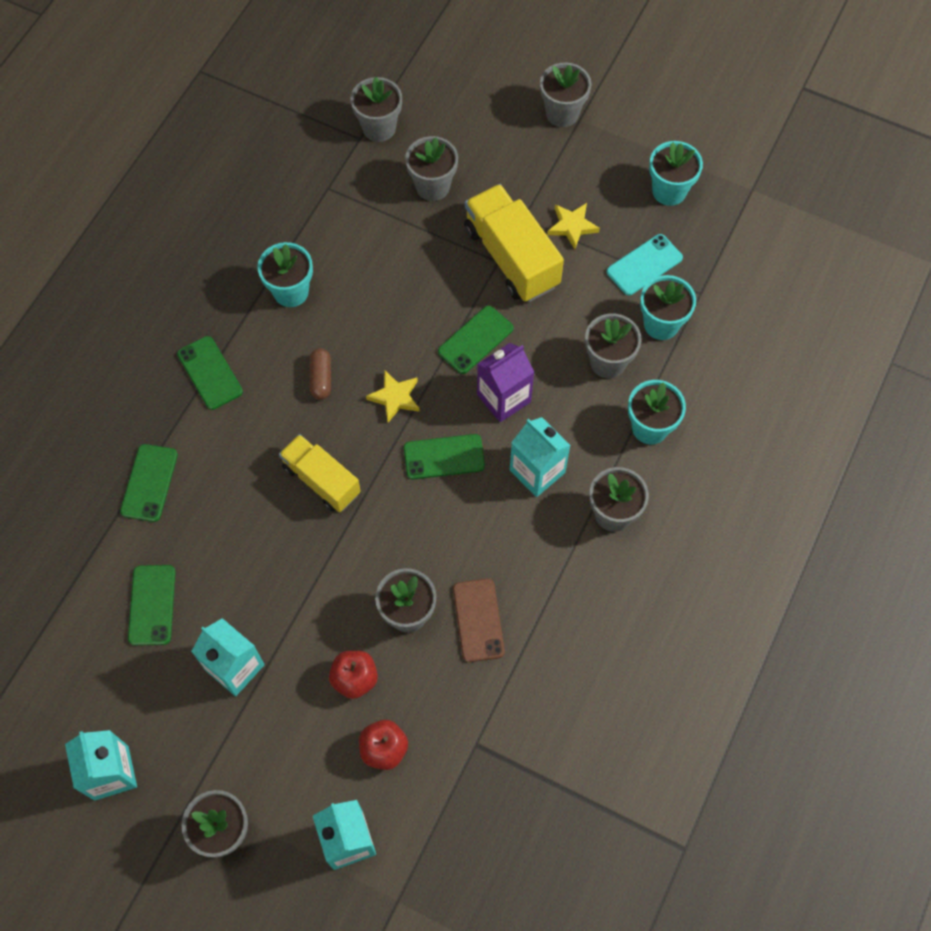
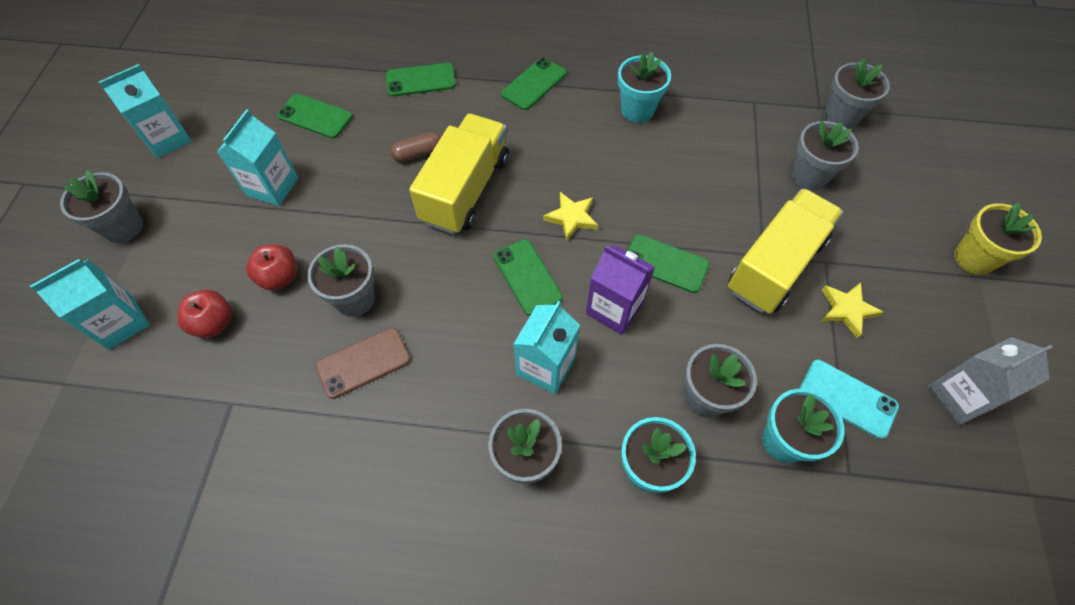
camera: 70 degrees right, 5 degrees down
(152, 605) = (315, 116): green phone -> green phone turned 45 degrees clockwise
(321, 378) = (564, 157): brown capsule -> brown capsule (418, 153)
(321, 480) = (465, 190): yellow truck -> yellow truck, size x1.50
(562, 113) = (973, 258): grey flower pot -> yellow flower pot
(669, 191) = (959, 396): turquoise flower pot -> grey carton

